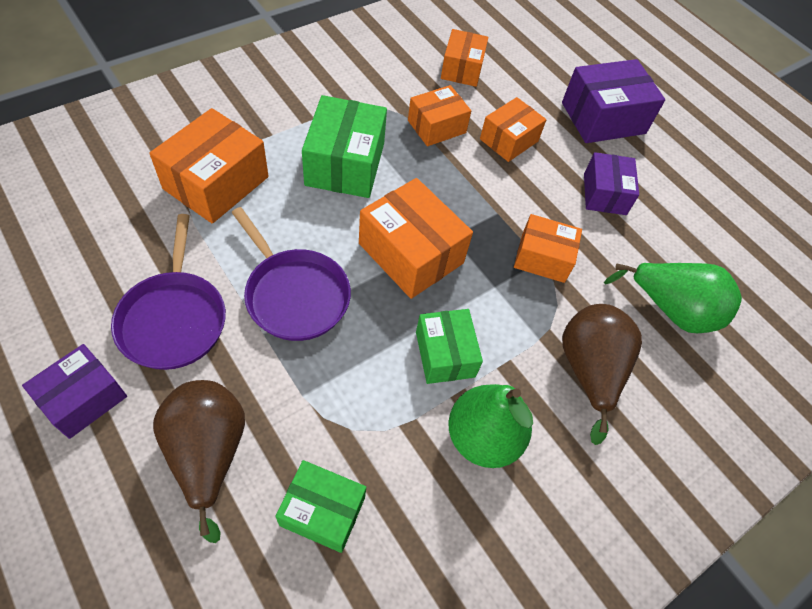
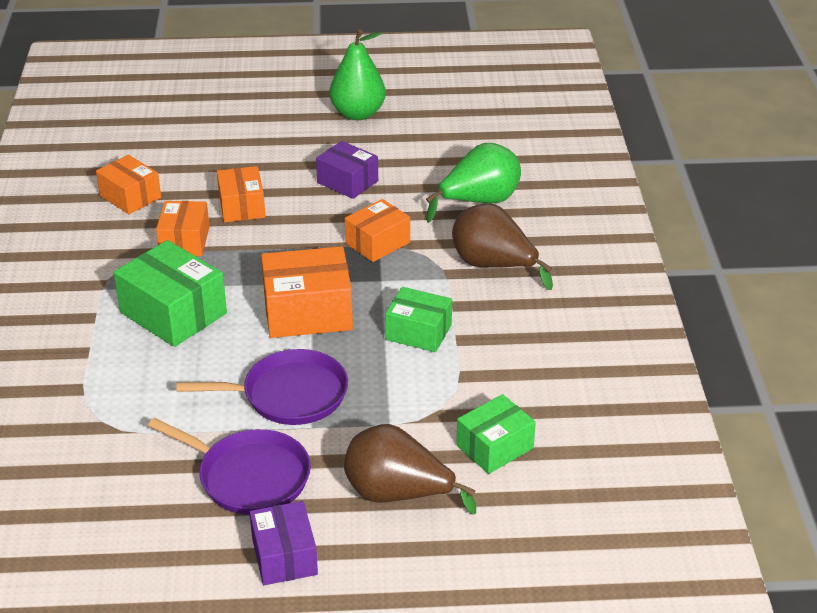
camera: 50 degrees left, 20 degrees down
(216, 183) = (116, 402): orange box -> none
(482, 437) = (502, 342): green pear -> green pear (358, 114)
(603, 118) = (270, 144): purple box -> none

